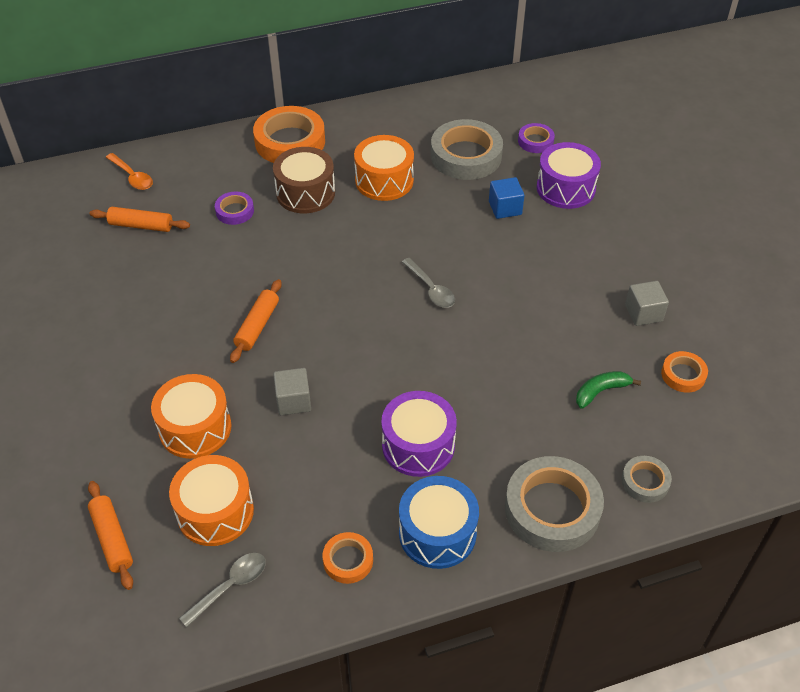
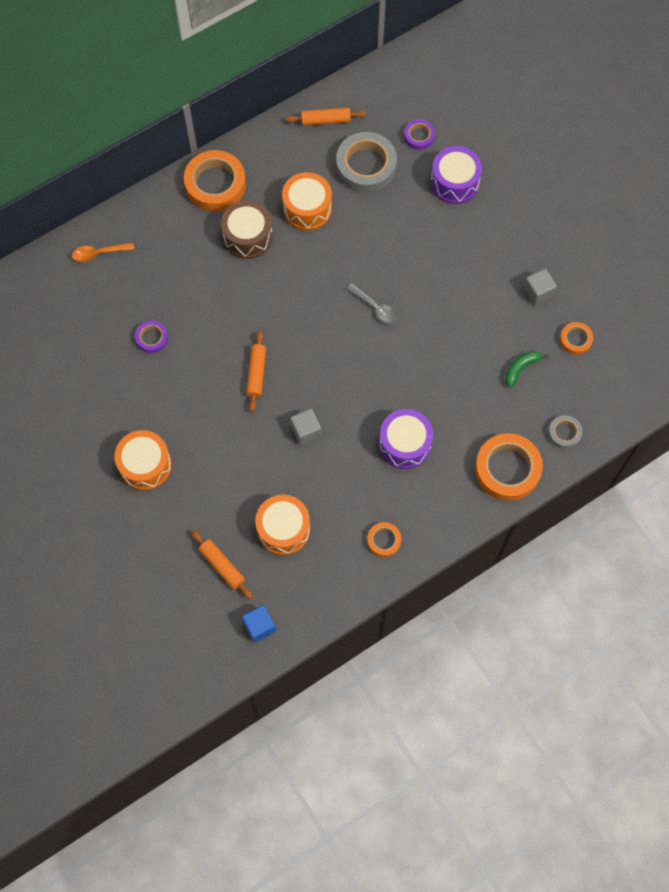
camera: 15 degrees left, 20 degrees up
(132, 177) = (98, 253): orange spoon -> orange spoon turned 135 degrees clockwise
(141, 225) = (128, 301): orange rolling pin -> orange rolling pin (325, 120)
(195, 428) = (244, 470): orange drum -> orange drum (145, 465)
(230, 586) = (313, 578): grey spoon -> none
(235, 211) = (197, 269): purple tape -> purple tape (152, 338)
(437, 533) = (436, 506): blue drum -> none
(505, 208) = (411, 214): blue cube -> blue cube (259, 626)
(552, 509) = (507, 469): grey tape -> orange tape

